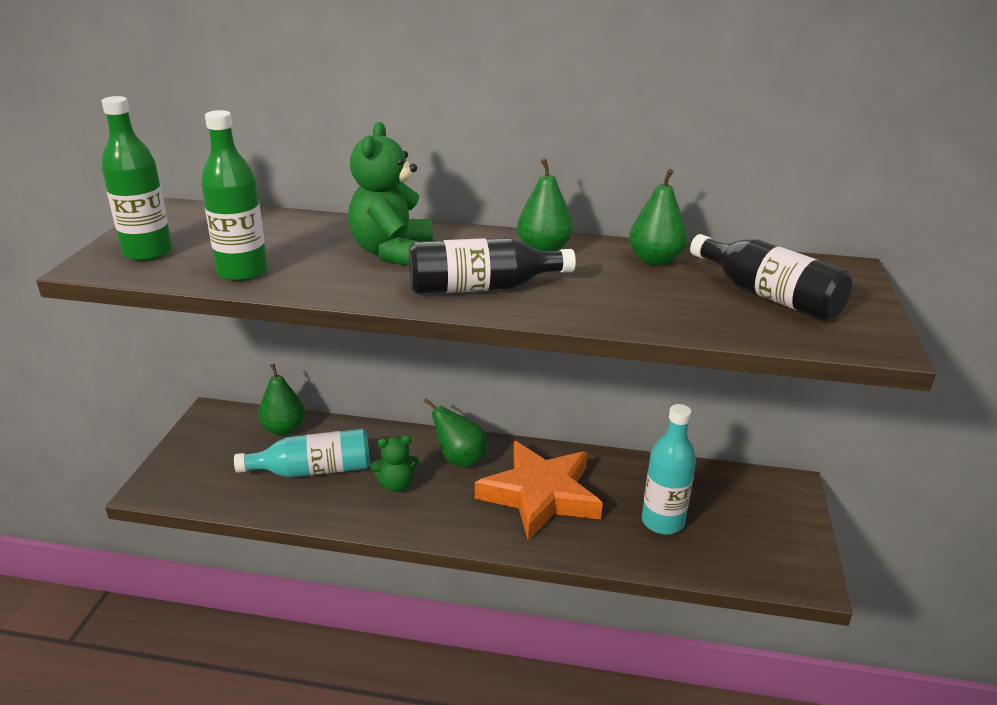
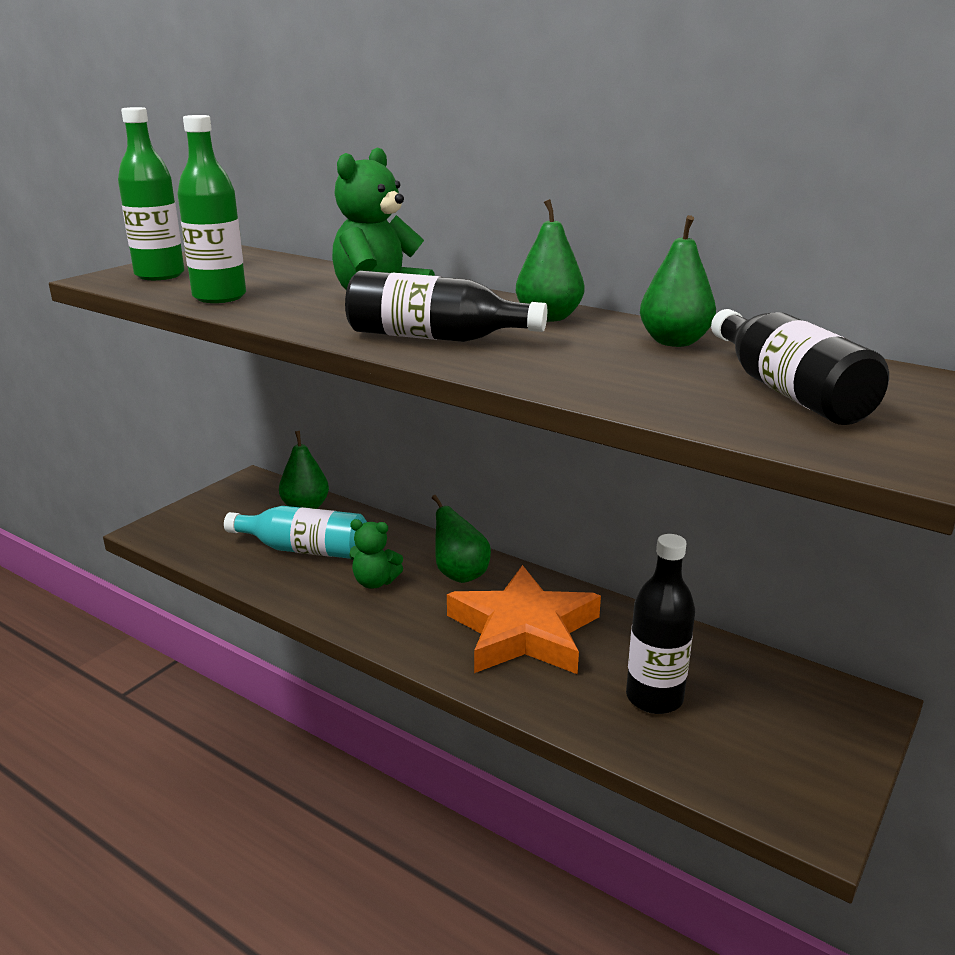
camera: 25 degrees right, 5 degrees down
(662, 522) = (654, 698): turquoise bottle -> black bottle

